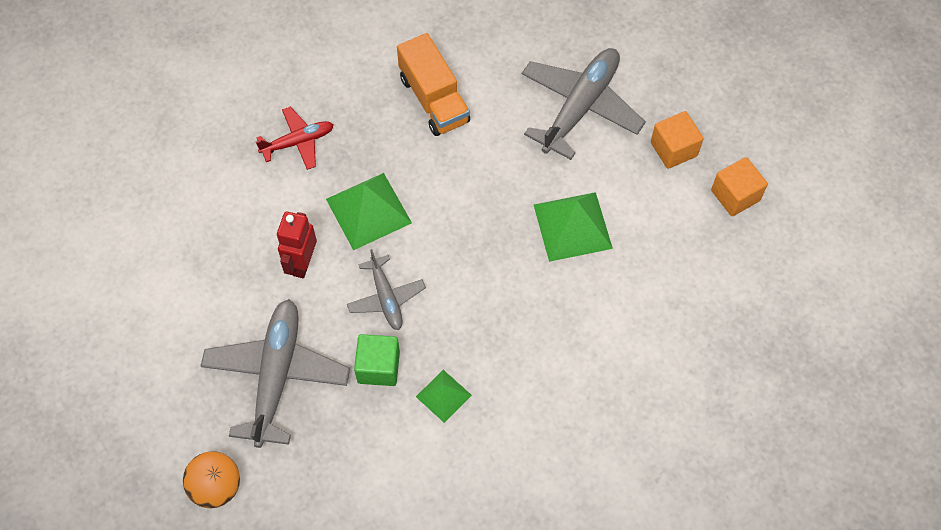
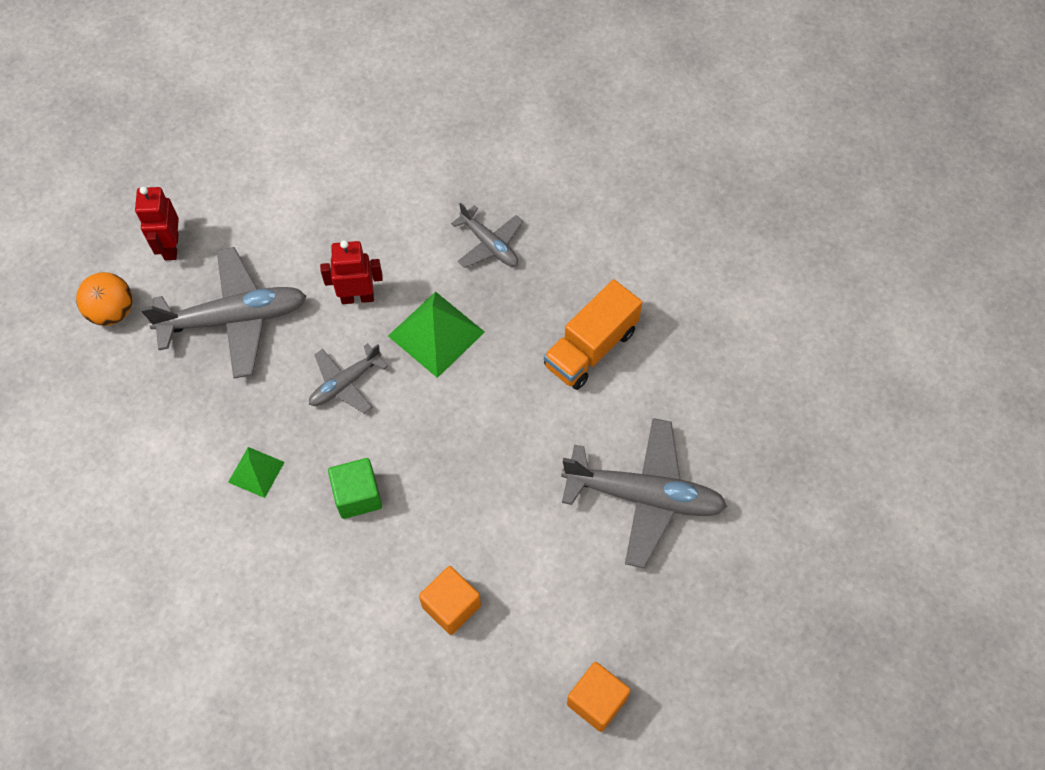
camera: 70 degrees right, 0 degrees up
(168, 414) = (171, 247): none -> red robot
(298, 142) = (489, 244): red plane -> grey plane
(378, 367) = (269, 403): green cube -> green cube (357, 495)
(572, 226) = (491, 534): green pyramid -> none
(673, 149) = (631, 614): orange cube -> orange cube (451, 606)

